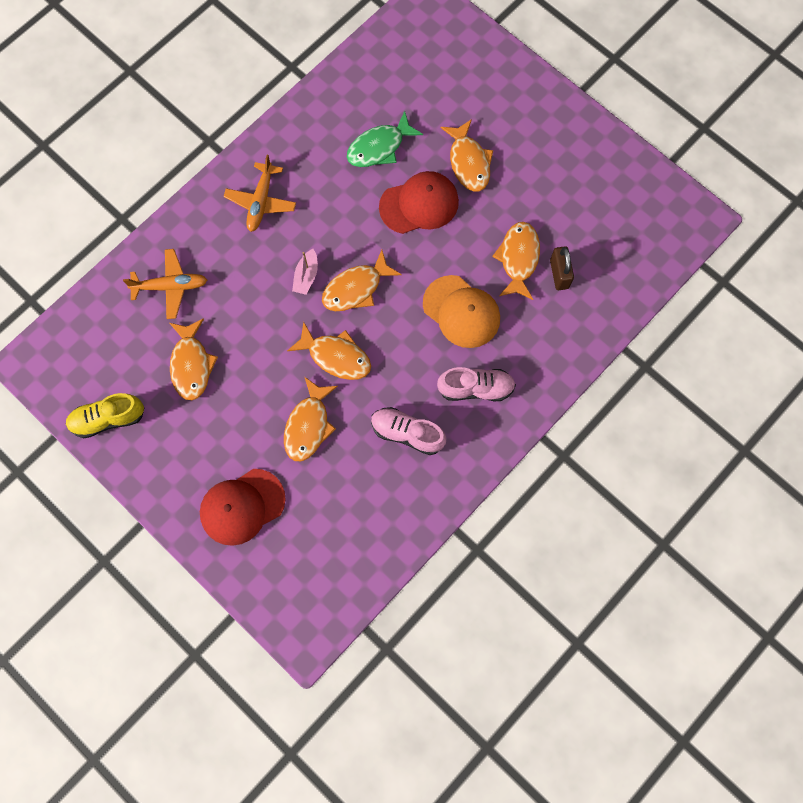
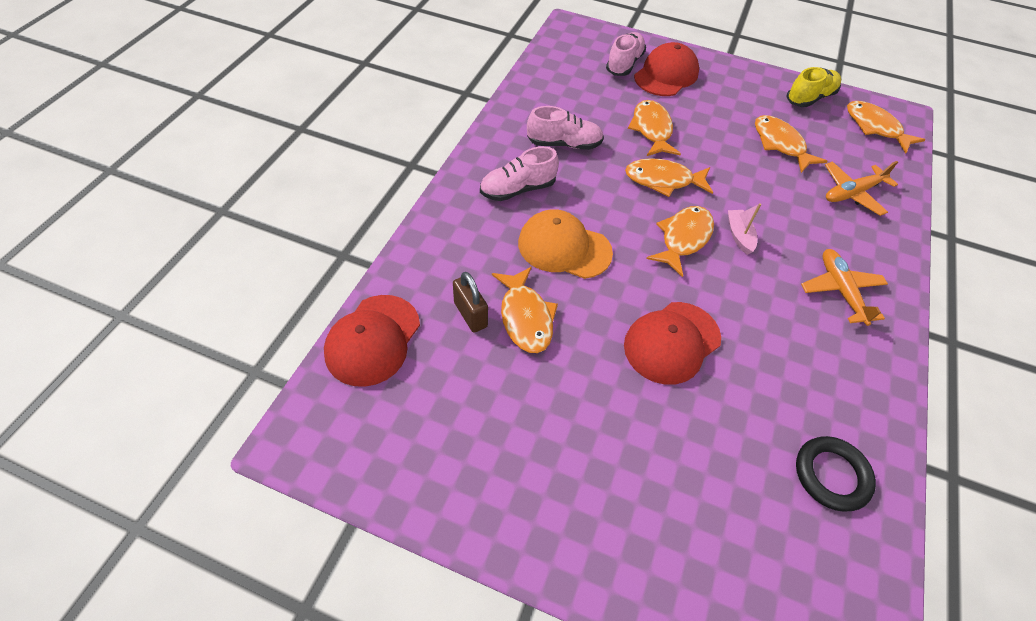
camera: 155 degrees right, 20 degrees down
(279, 541) = (624, 64): none -> pink shoe
(369, 90) = (831, 475): none -> black ring
(379, 147) = (763, 397): green fish -> none
(468, 162) = (642, 416): orange fish -> orange fish (875, 127)
(637, 276) = (373, 340): none -> red cap

